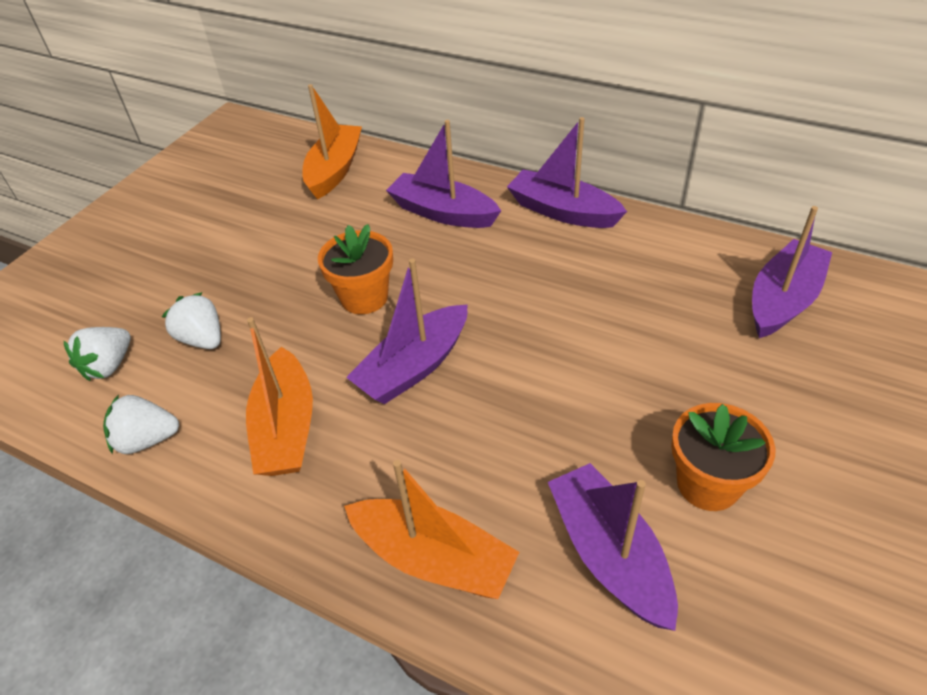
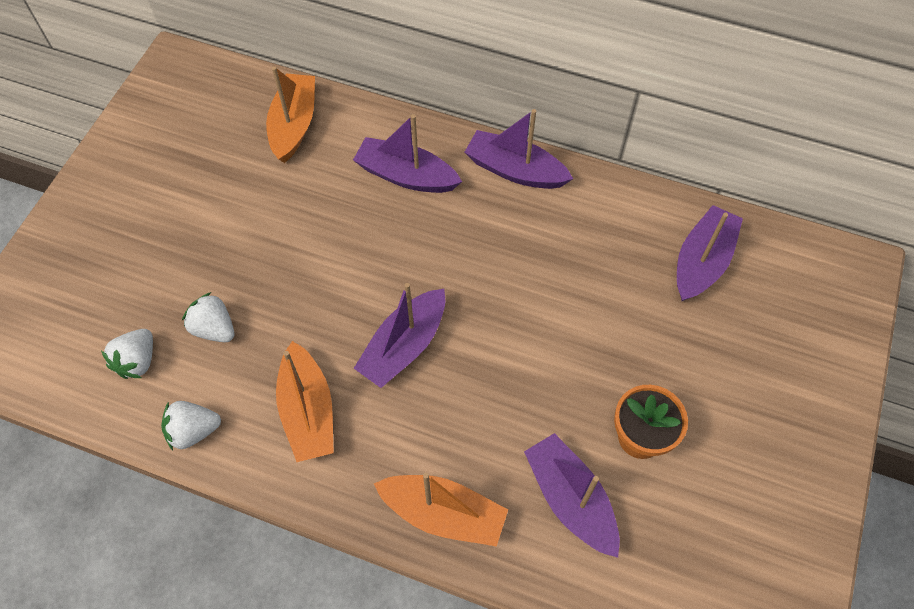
camera: 10 degrees left, 15 degrees up
(364, 297) = (349, 276): orange flower pot -> none

